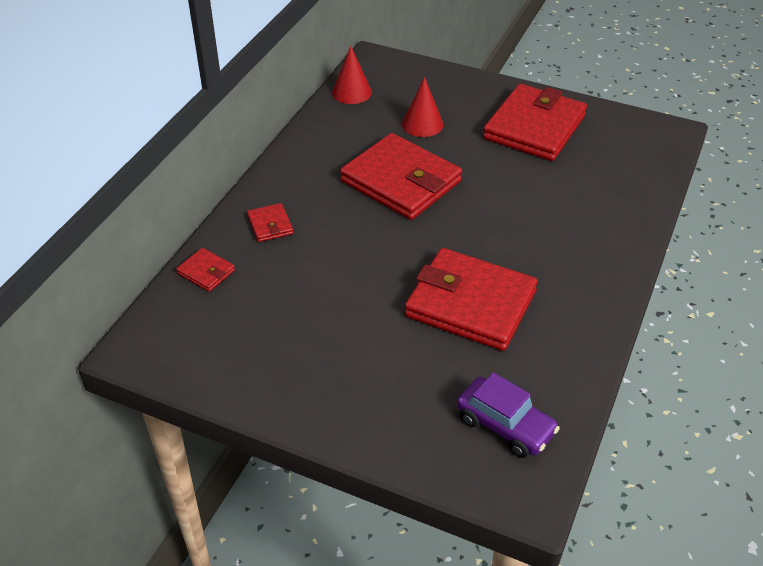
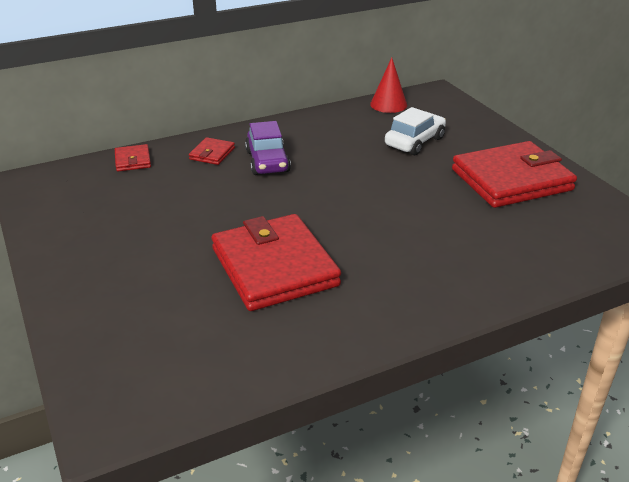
camera: 40 degrees right, 10 degrees down
(401, 181) = (343, 168): red wallet -> none
(422, 124) = (414, 142): red cone -> white car
(505, 425) = (170, 362): purple car -> purple car (267, 161)

